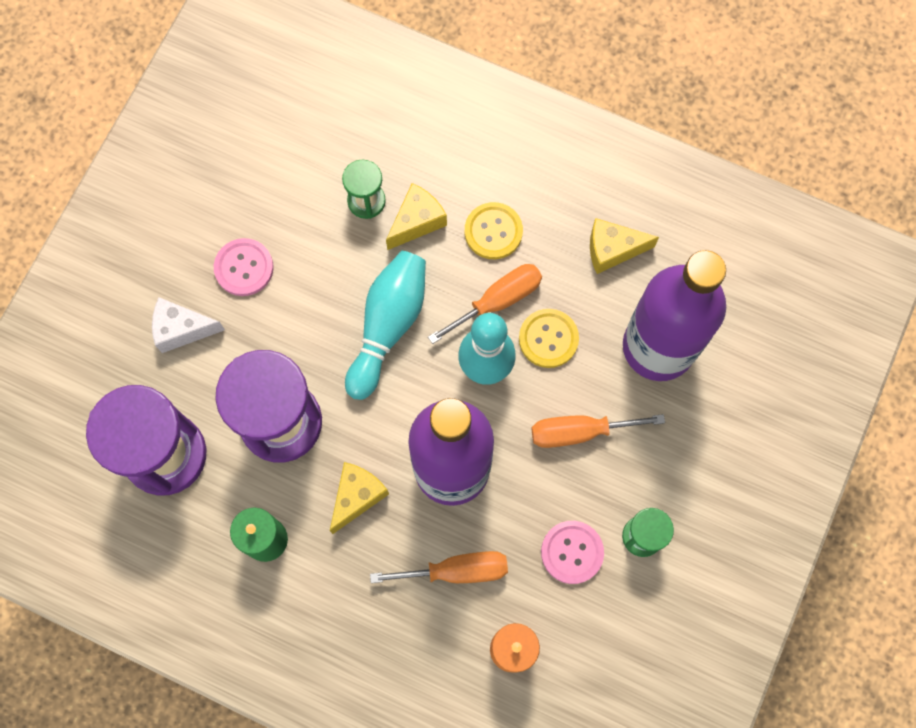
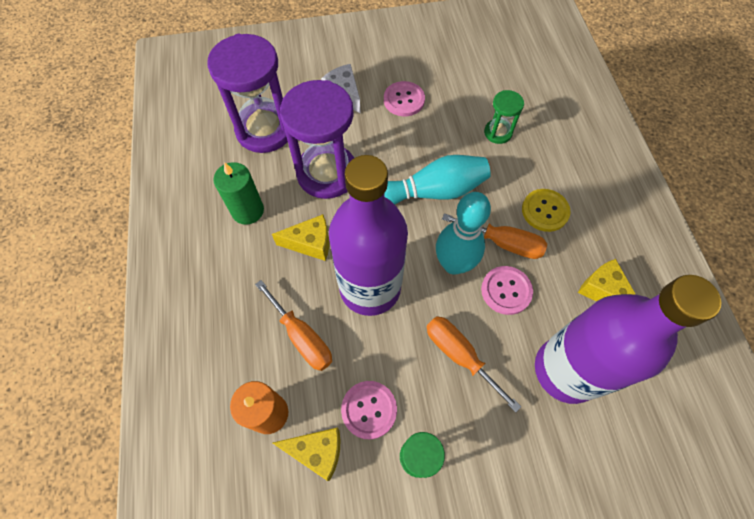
camera: 55 degrees right, 10 degrees down
(417, 221) = (510, 166): yellow cheese -> yellow cheese (317, 451)
(548, 339) = (506, 291): yellow button -> pink button

